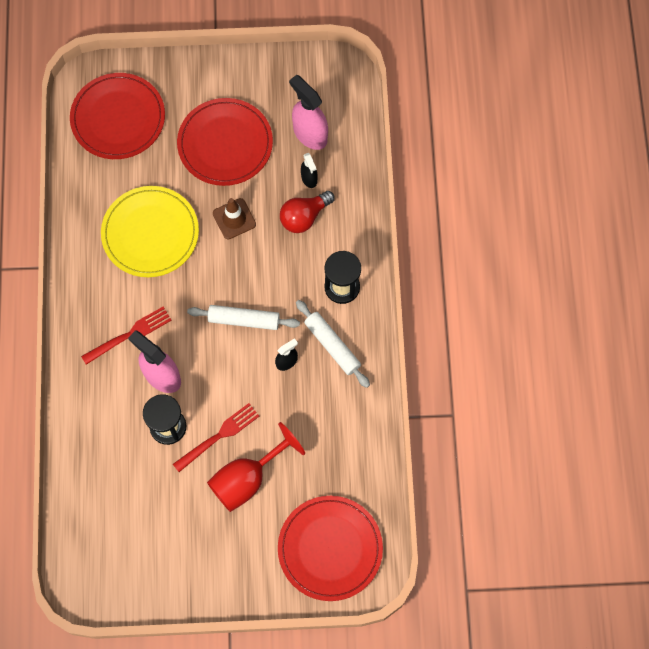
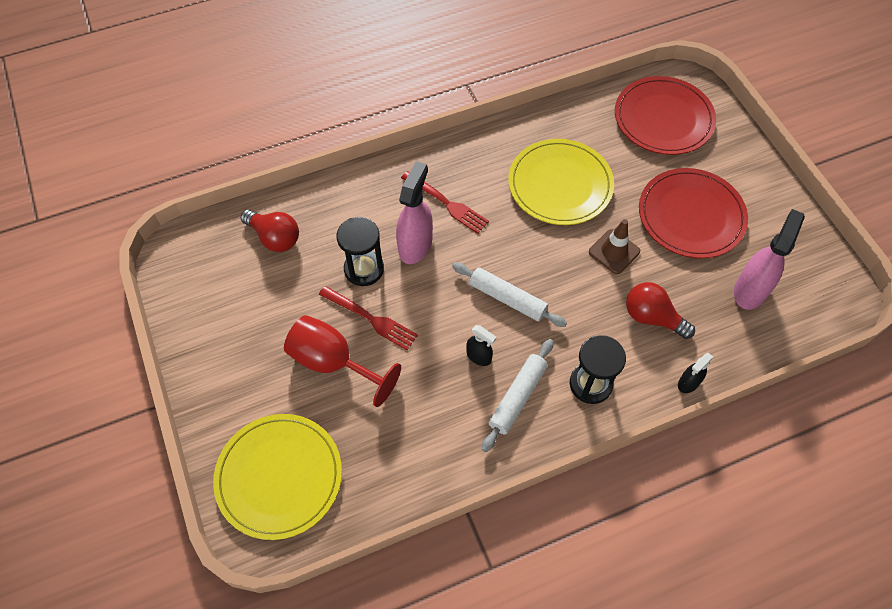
camera: 70 degrees right, 10 degrees down
(103, 494) = (275, 238): none -> red light bulb
(244, 320) = (507, 299): white rolling pin -> white rolling pin turned 45 degrees counterclockwise
(309, 179) = (698, 307): black spray bottle -> black spray bottle (688, 383)
(330, 548) = (279, 477): red plate -> yellow plate

